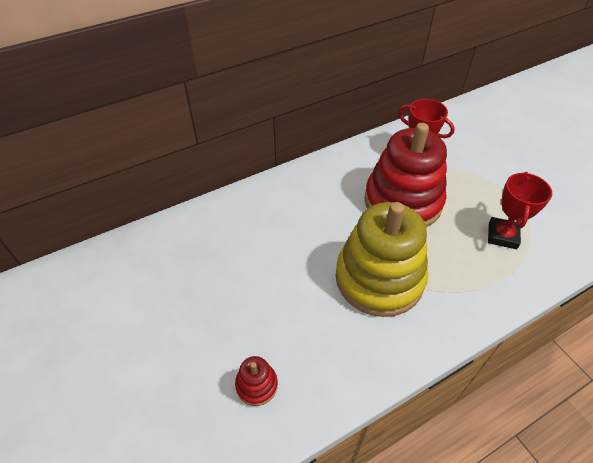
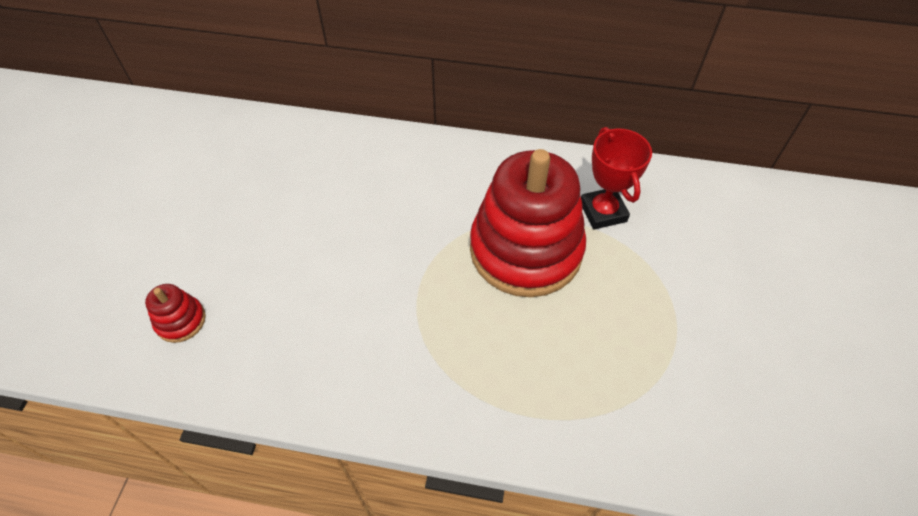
camera: 40 degrees right, 5 degrees up
(379, 278) = (399, 311): yellow stacking toy -> none
(502, 236) = (598, 371): red trophy -> none

